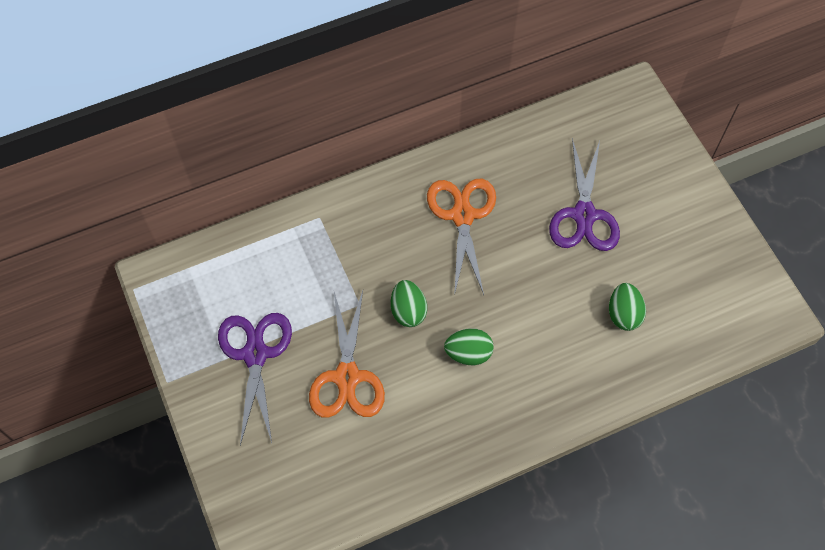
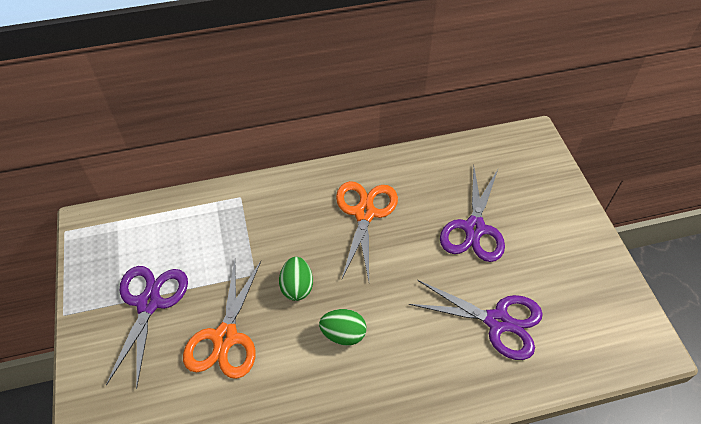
camera: 10 degrees right, 10 degrees down
(623, 314) = (498, 321): green egg -> purple scissors

